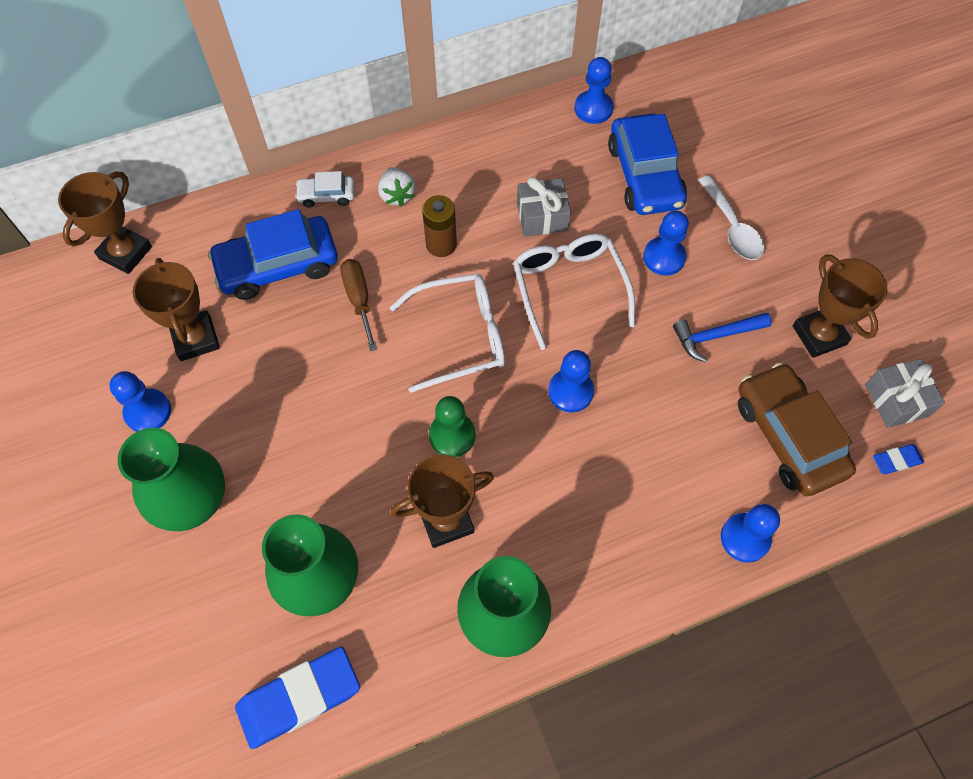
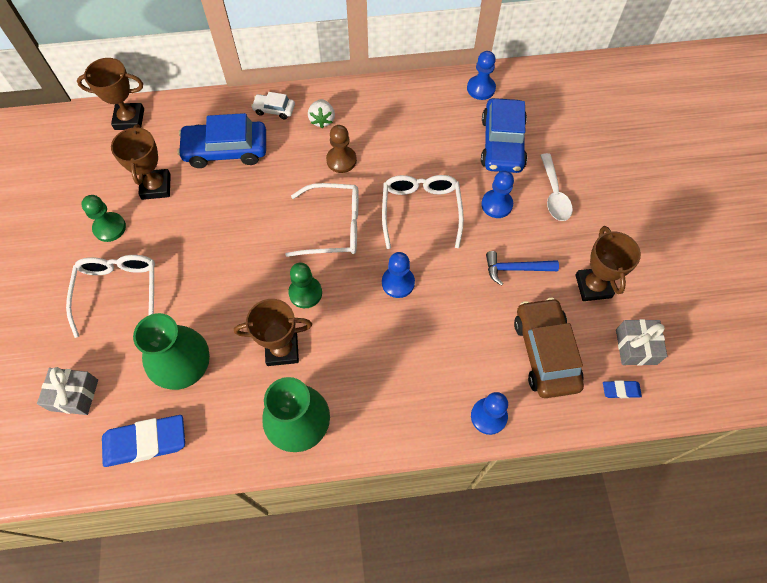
camera: 15 degrees right, 0 degrees up
(125, 253) = (129, 119): brown trophy -> brown trophy turned 45 degrees clockwise
(148, 412) = (109, 228): blue pawn -> green pawn
(191, 499) = (119, 292): green vase -> white glasses
(359, 299) = (273, 185): brown screwdriver -> none
(441, 244) = (341, 160): brown battery -> brown pawn
(542, 216) = (418, 156): grey gift -> grey gift (74, 395)

